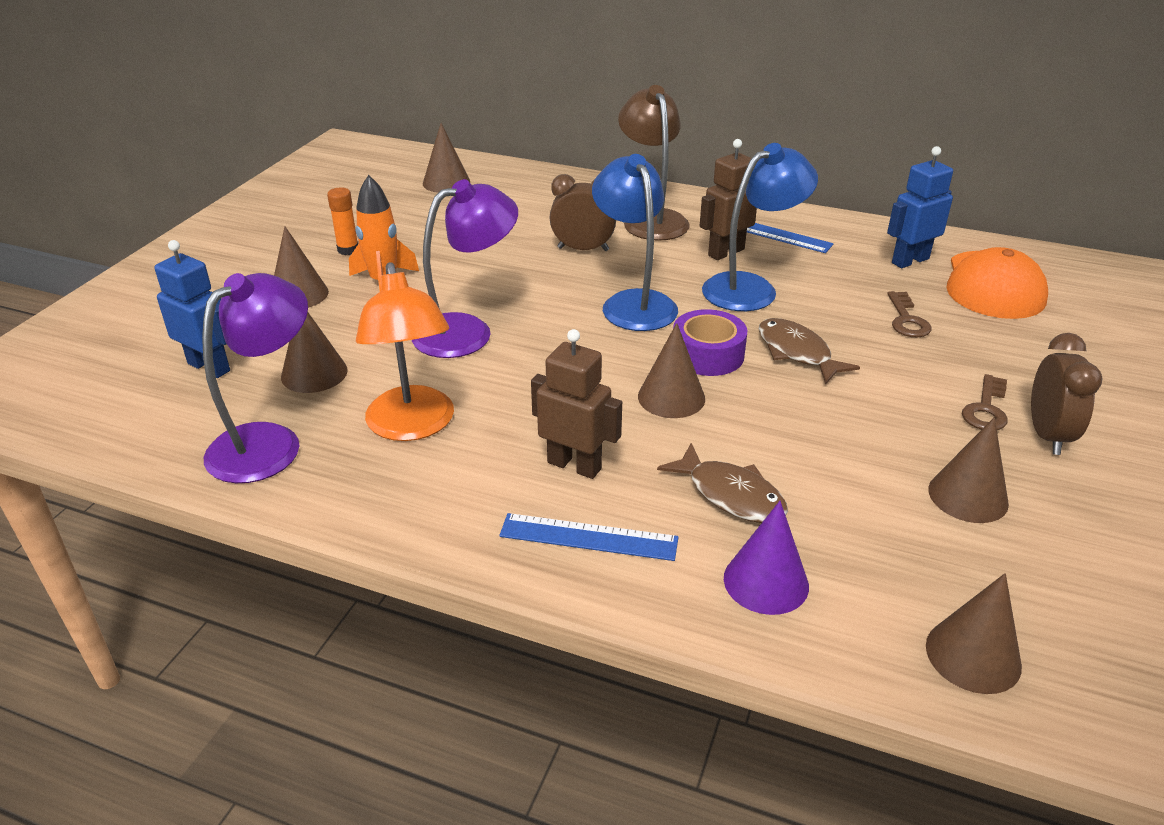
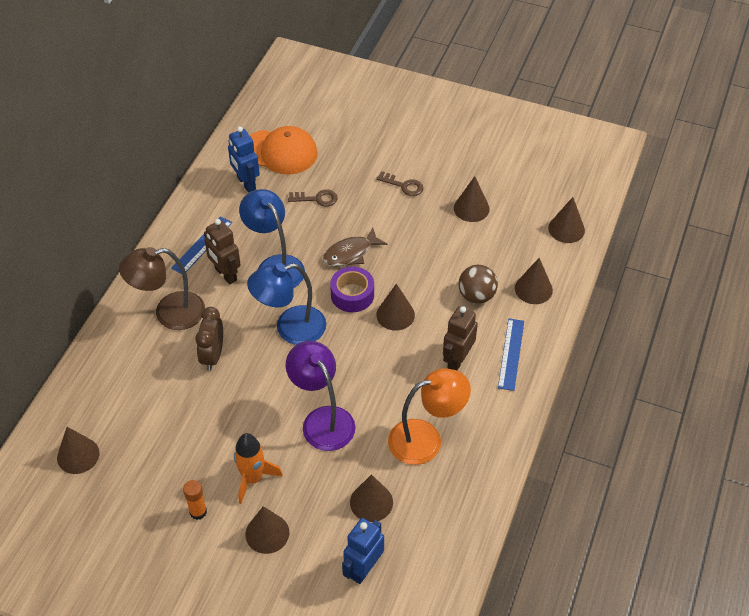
camera: 90 degrees left, 15 degrees up
(269, 442) = (444, 512): purple lamp -> none
(731, 495) = (476, 296): brown fish -> brown ball
(766, 582) = (533, 289): purple cone -> brown cone
(1047, 435) = (425, 169): brown clock -> none

